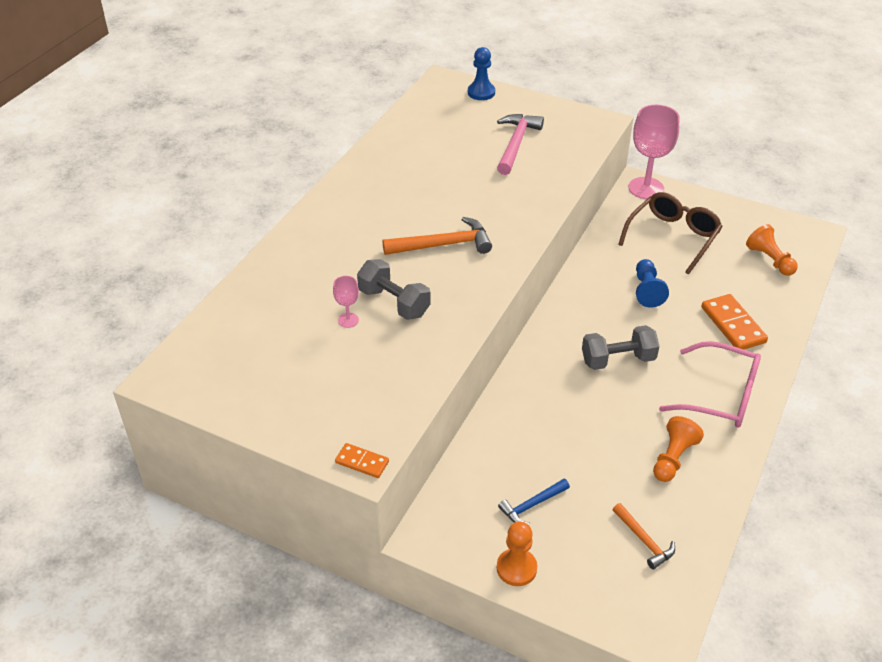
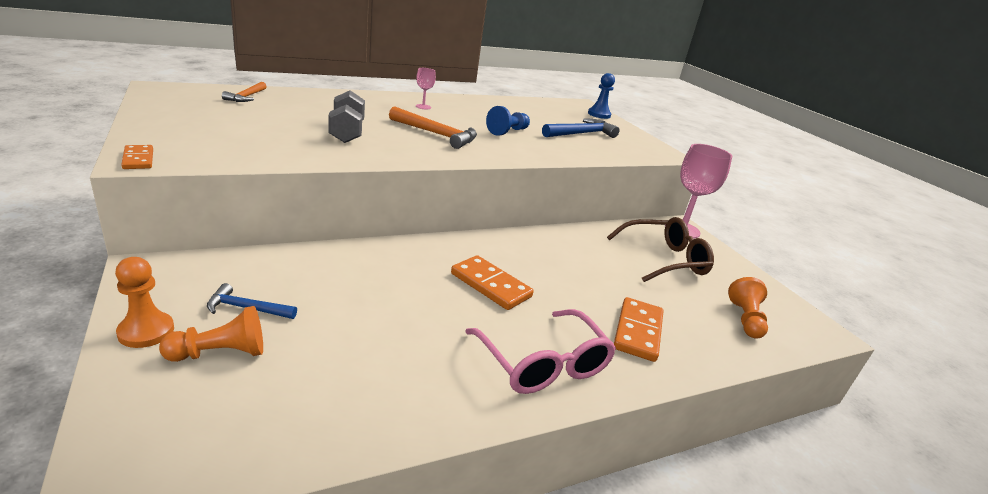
camera: 35 degrees right, 15 degrees down
(348, 320) = (303, 123): pink goblet -> pink goblet (423, 107)
(516, 144) = (581, 134): pink hammer -> blue hammer
(618, 360) = (490, 285): grey dumbbell -> orange domino
(644, 540) = (270, 401): orange hammer -> orange hammer (246, 97)
(647, 290) = (589, 269): blue pawn -> blue pawn (507, 131)
(673, 458) = (416, 369): orange pawn -> orange pawn (220, 353)

